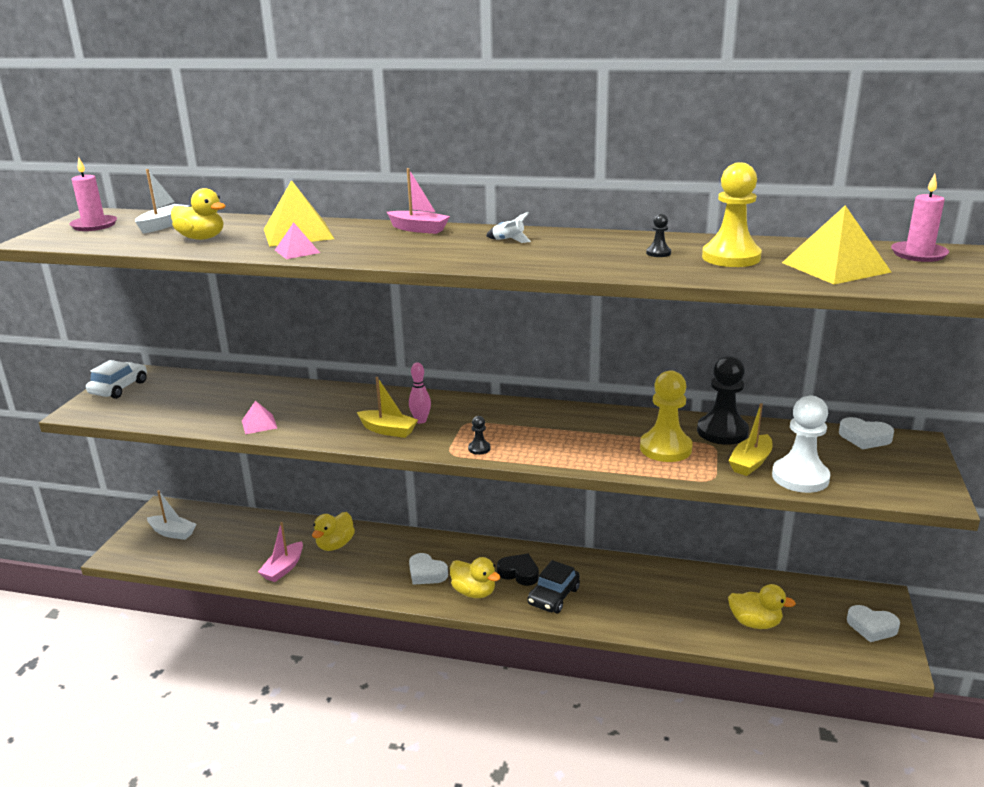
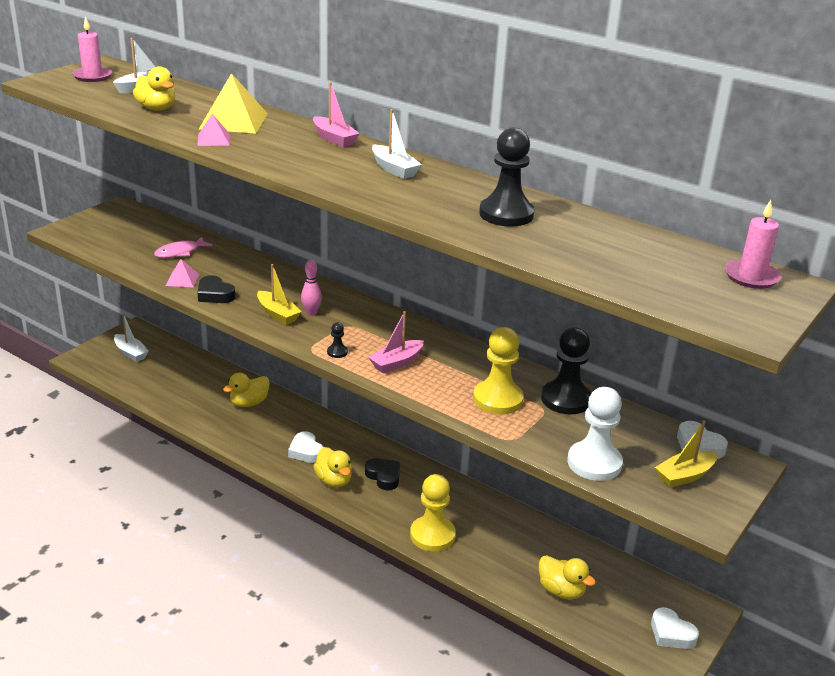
camera: 20 degrees right, 5 degrees up
(119, 388) = (102, 218): white car -> none
(234, 400) = (180, 252): none -> pink fish
(283, 568) = (195, 410): pink boat -> pink boat (396, 363)
(306, 429) = (215, 294): none -> black heart
(508, 240) = (394, 169): white rocket -> white boat
(553, 596) = (398, 506): black car -> none
(658, 253) = (506, 214): black pawn -> black pawn, size x2.28
(731, 257) = (565, 235): yellow pawn -> yellow pawn (432, 535)
(750, 462) = (562, 435): yellow boat -> yellow boat (685, 476)
(835, 267) = (647, 270): yellow pyramid -> none

